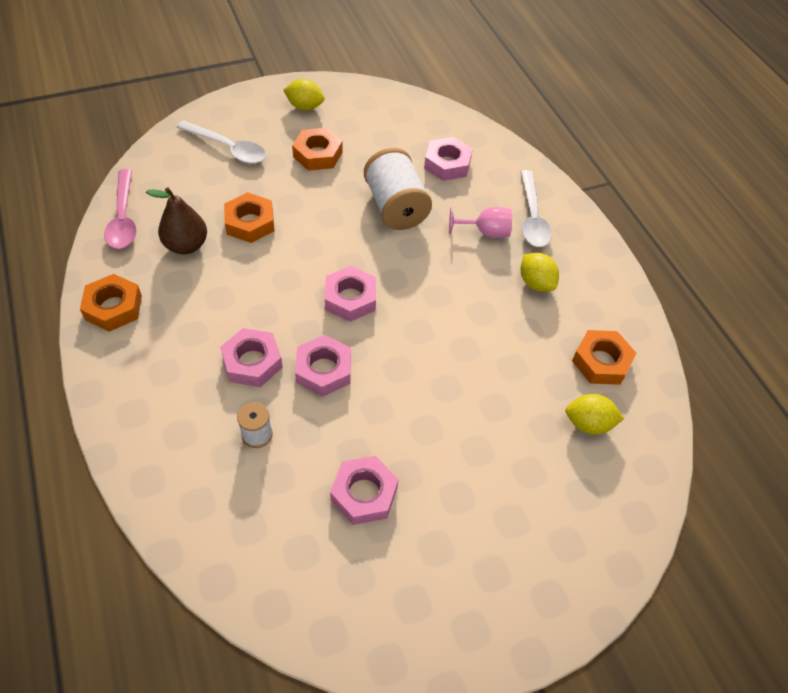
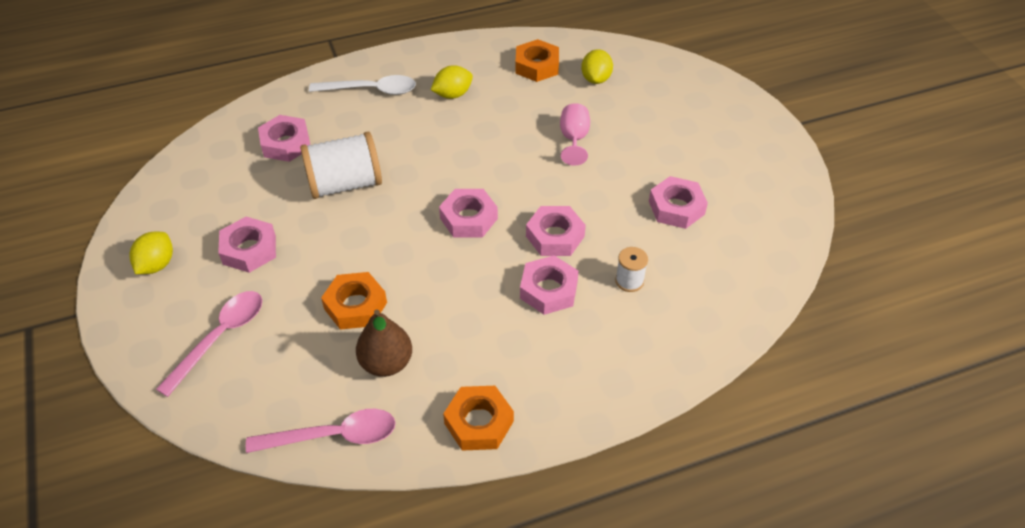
camera: 85 degrees left, 5 degrees down
(228, 148) = (220, 337): white spoon -> pink spoon
(318, 154) = (249, 249): orange nut -> pink nut
(485, 232) = (387, 121): pink goblet -> pink goblet (574, 139)

